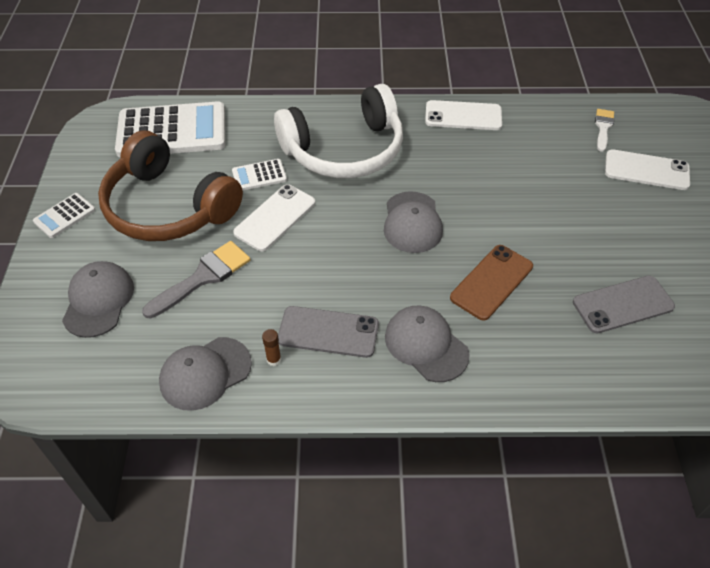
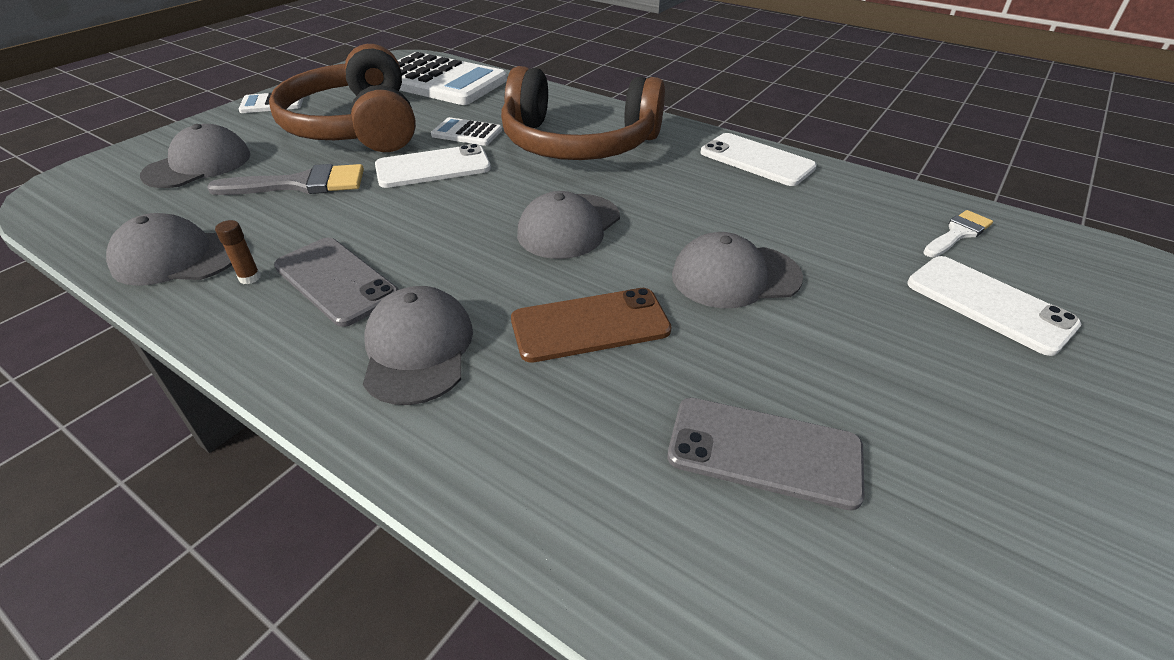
camera: 35 degrees right, 10 degrees down
(344, 150) = (578, 143): white headphones -> brown headphones
(528, 212) = (735, 276): none -> grey cap

